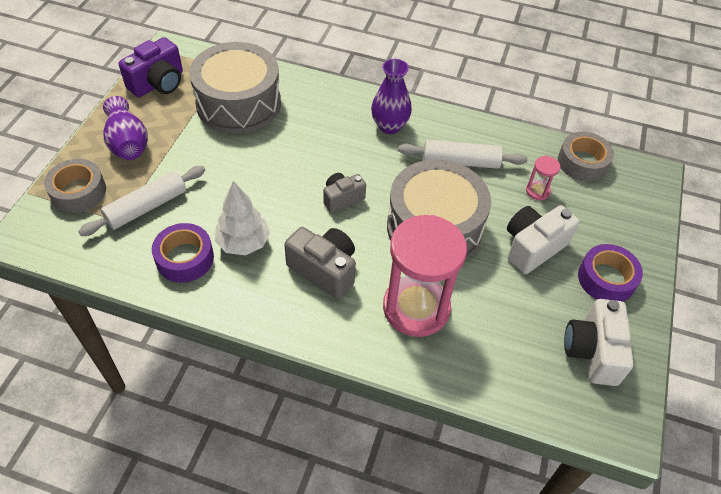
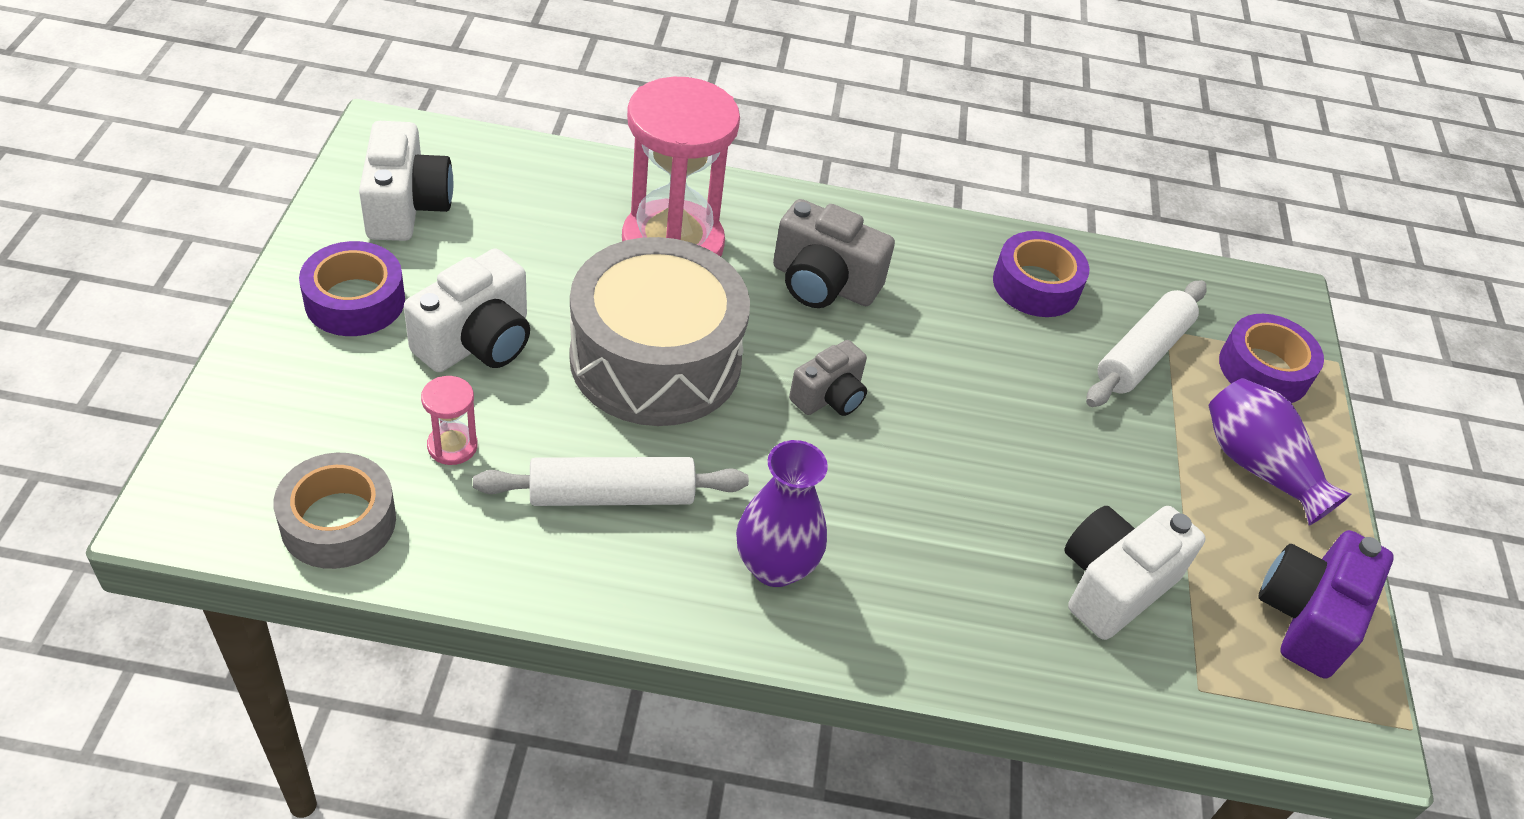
camera: 165 degrees right, 5 degrees down
(78, 192) = (1263, 370): grey tape -> purple tape
(238, 103) = (1113, 585): grey drum -> white camera
(243, 243) = (962, 312): white tree -> none

